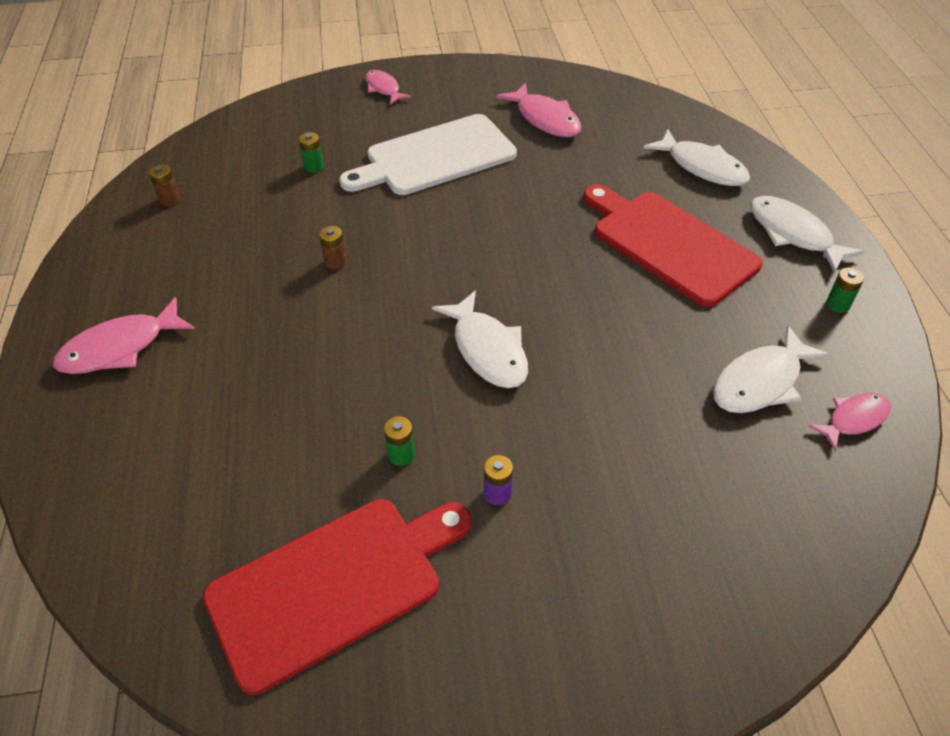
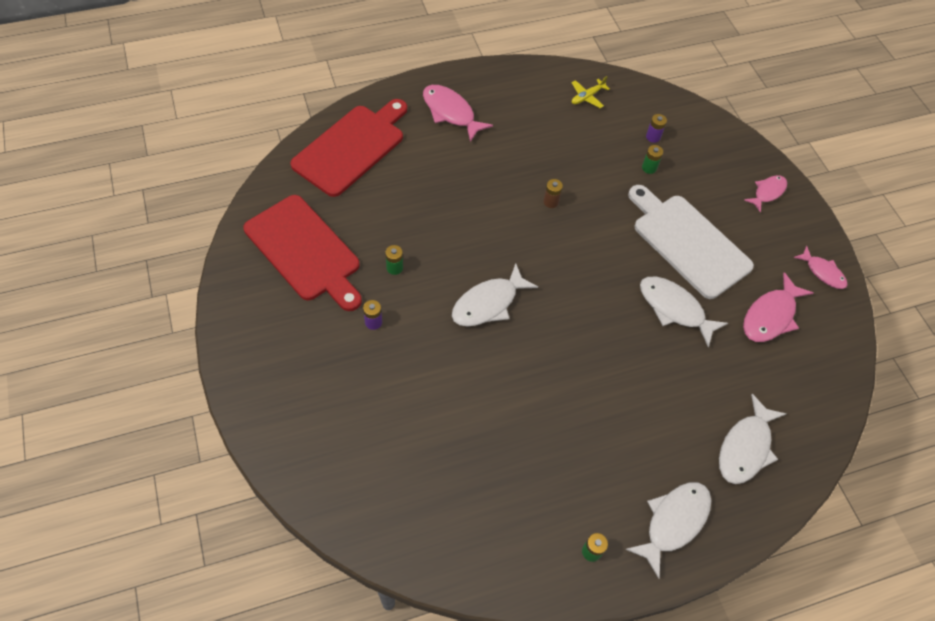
camera: 75 degrees right, 10 degrees up
(169, 199) = (587, 97): brown battery -> yellow plane
(266, 155) = (653, 137): none -> purple battery
(669, 244) = (631, 419): red cutting board -> red cutting board (351, 147)
(760, 382) = (493, 483): white fish -> white fish (674, 308)
(854, 419) = (468, 549): pink fish -> pink fish (822, 272)

